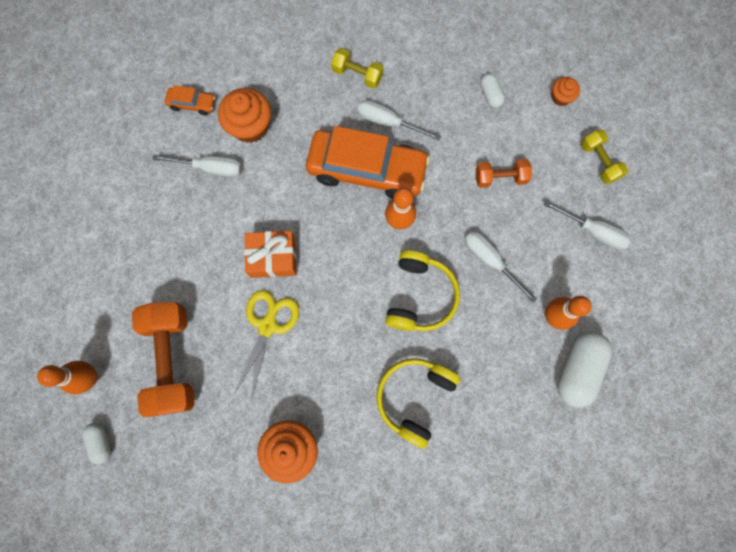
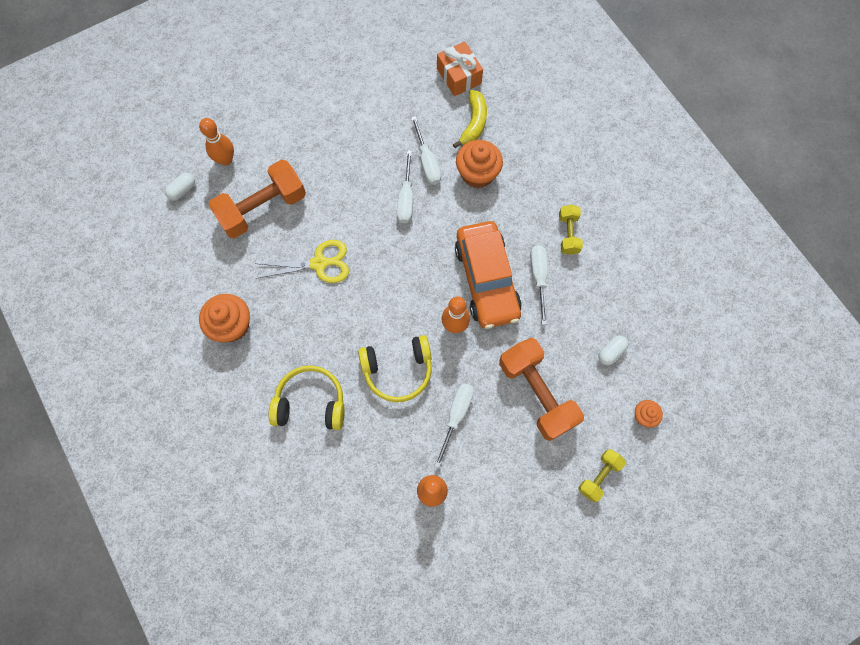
camera: 65 degrees right, 5 degrees down
(192, 104) = (473, 123): orange car -> yellow banana
(273, 258) = (376, 242): orange gift -> orange gift (459, 76)
(500, 178) = (537, 393): orange dumbbell -> orange dumbbell, size x1.92
(577, 369) = (394, 531): white capsule -> none
(593, 231) = (528, 496): white screwdriver -> white screwdriver (406, 198)

